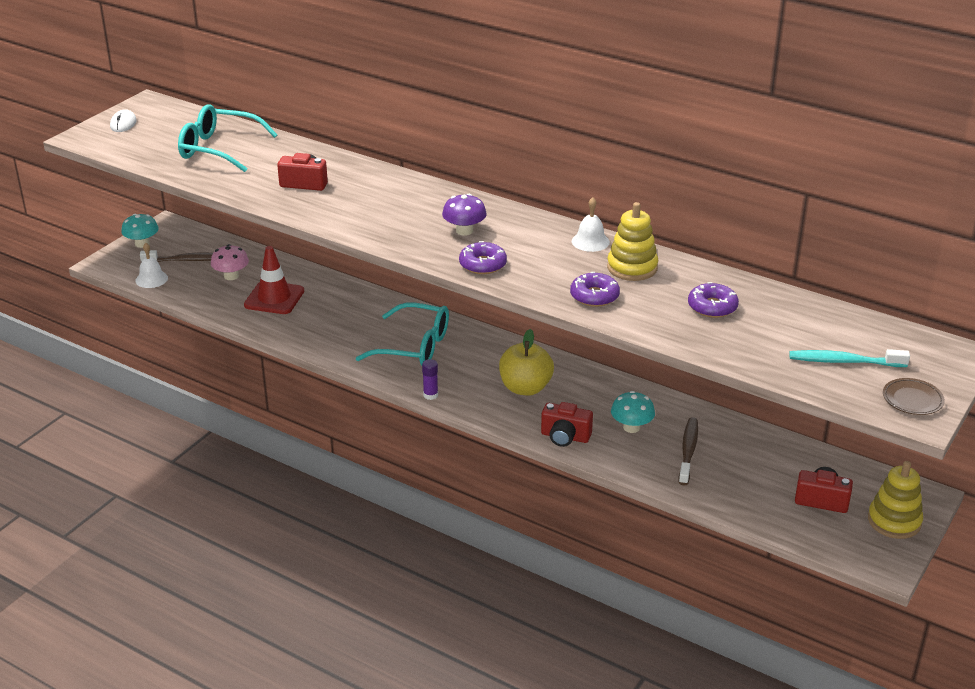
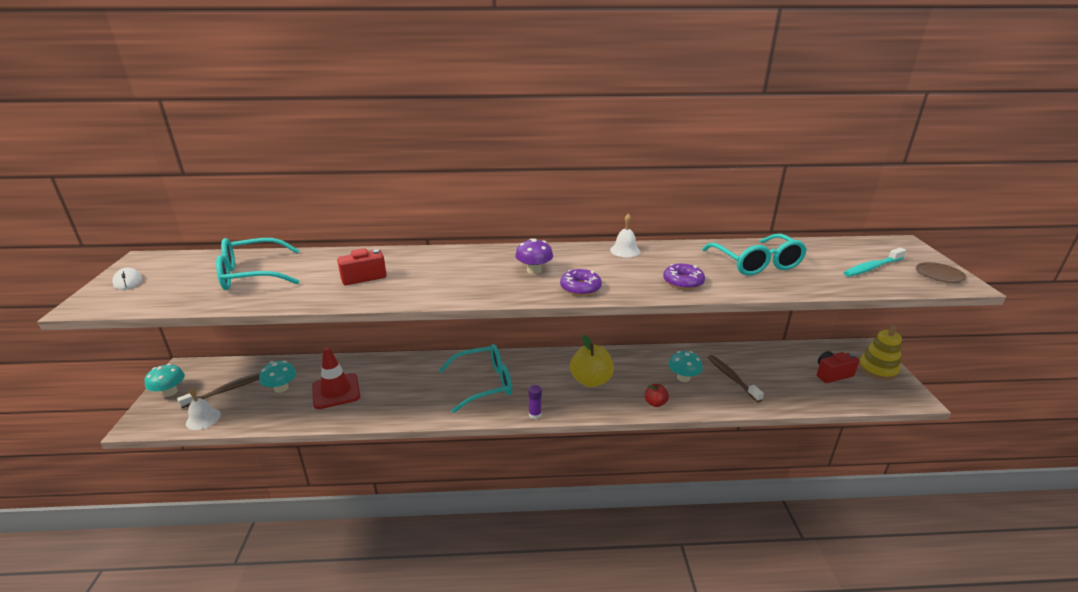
camera: 35 degrees left, 5 degrees down
(231, 276) = (281, 388): pink mushroom -> turquoise mushroom
(565, 437) = (655, 403): red camera -> red apple
(632, 268) = (674, 257): yellow stacking toy -> none
(712, 307) = (756, 263): purple donut -> turquoise glasses

